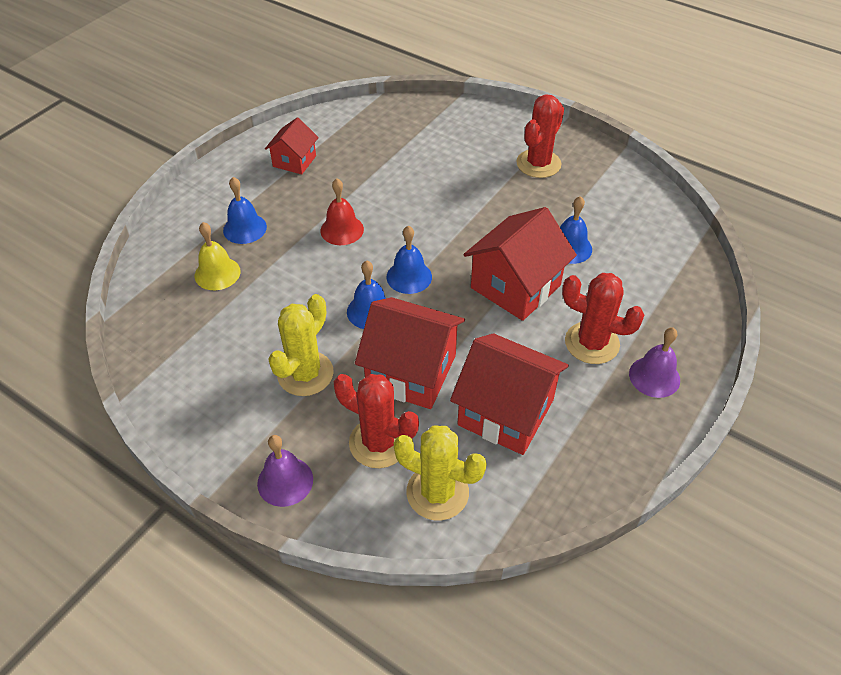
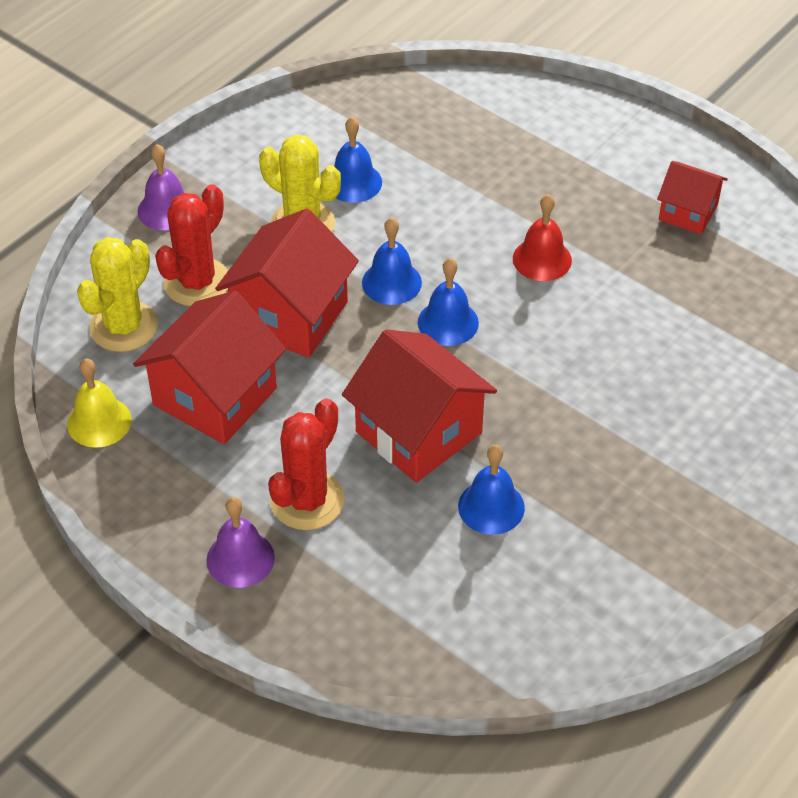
camera: 95 degrees right, 0 degrees up
(217, 273) = (470, 147): yellow bell -> yellow bell (99, 422)
(245, 228) = (549, 167): blue bell -> blue bell (353, 182)
(538, 164) = (688, 497): red cactus -> none

